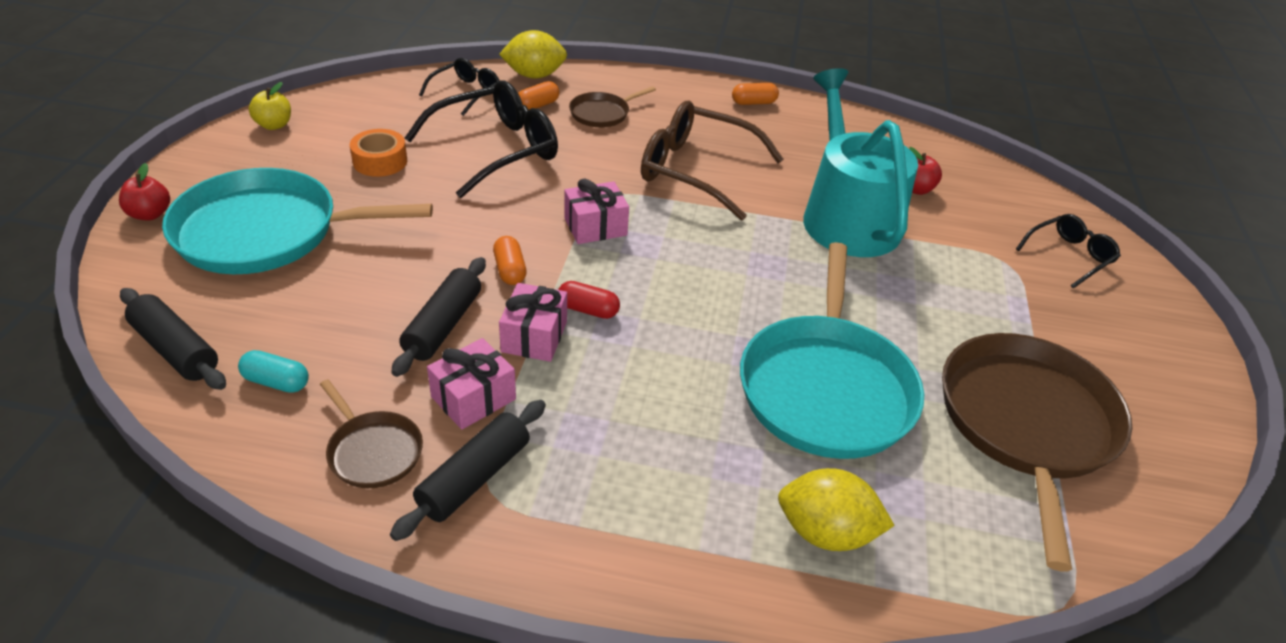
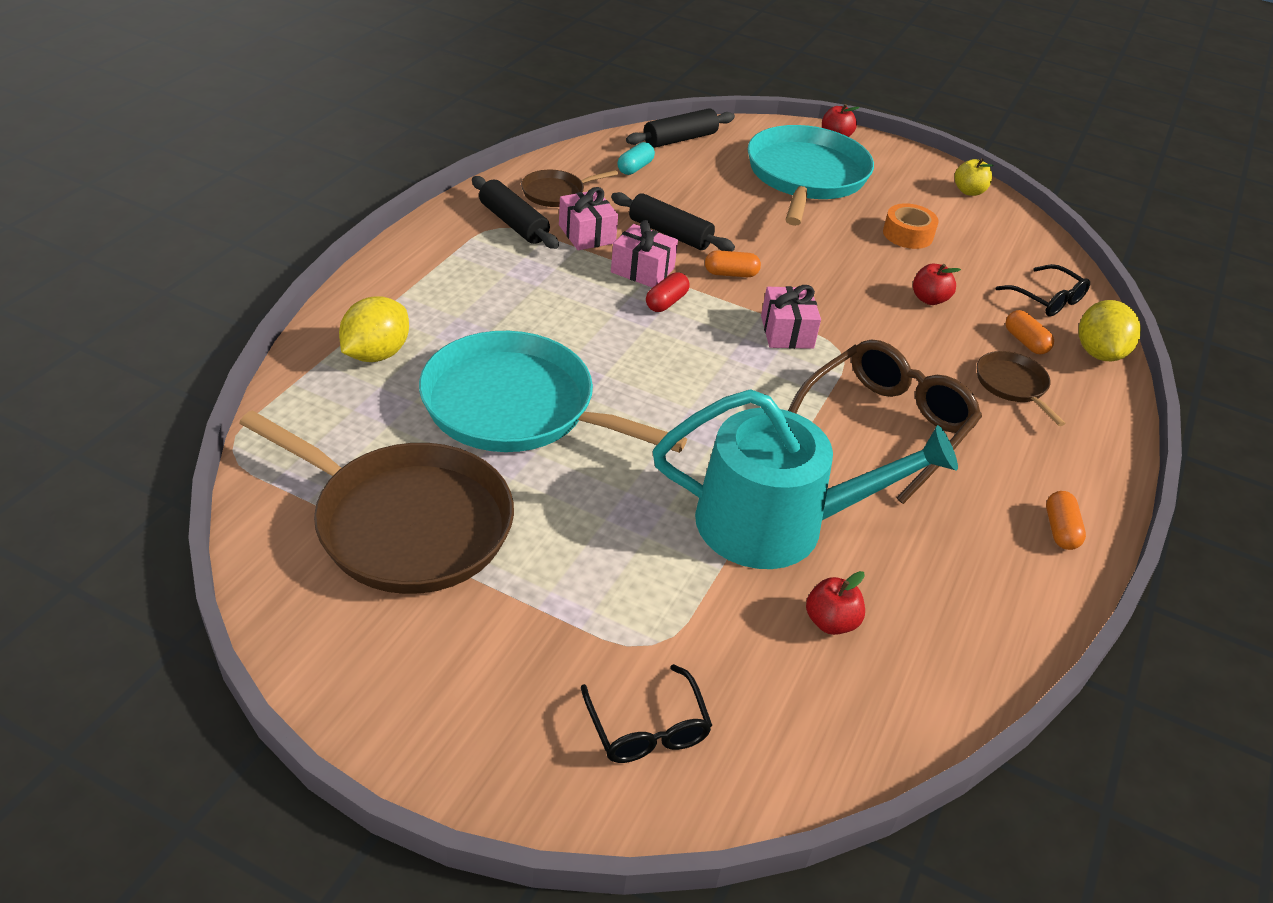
camera: 105 degrees right, 0 degrees up
(496, 150) = (929, 299): black glasses -> red apple

